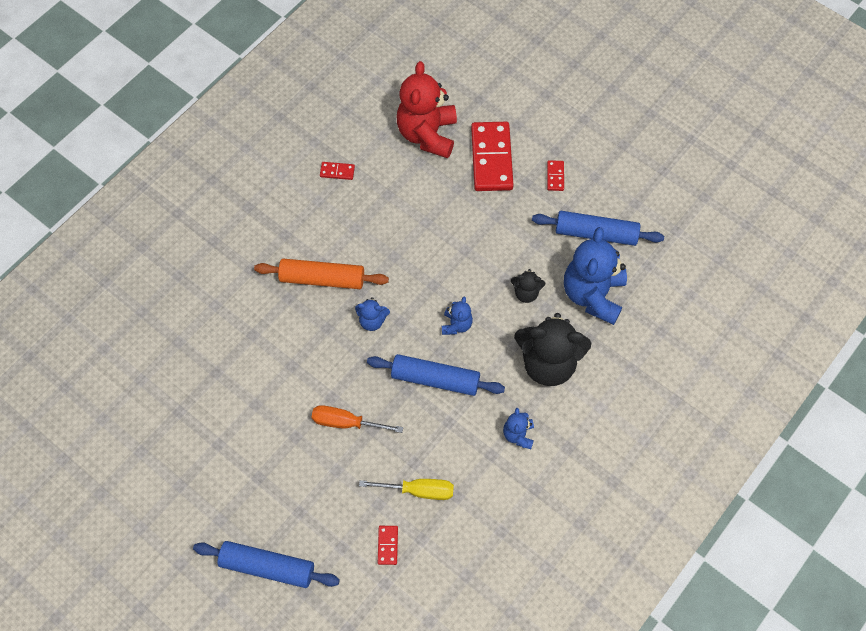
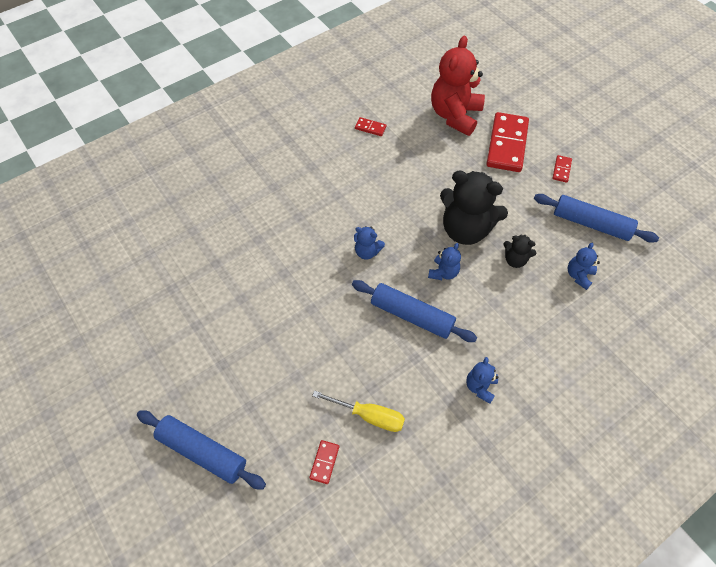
camera: 15 degrees right, 5 degrees down
(322, 279) = (333, 207): orange rolling pin -> none
(345, 422) = (317, 334): orange screwdriver -> none
(548, 363) = (523, 327): black teddy bear -> black teddy bear (465, 229)
(593, 295) = (579, 275): blue teddy bear -> blue teddy bear, size x0.47

